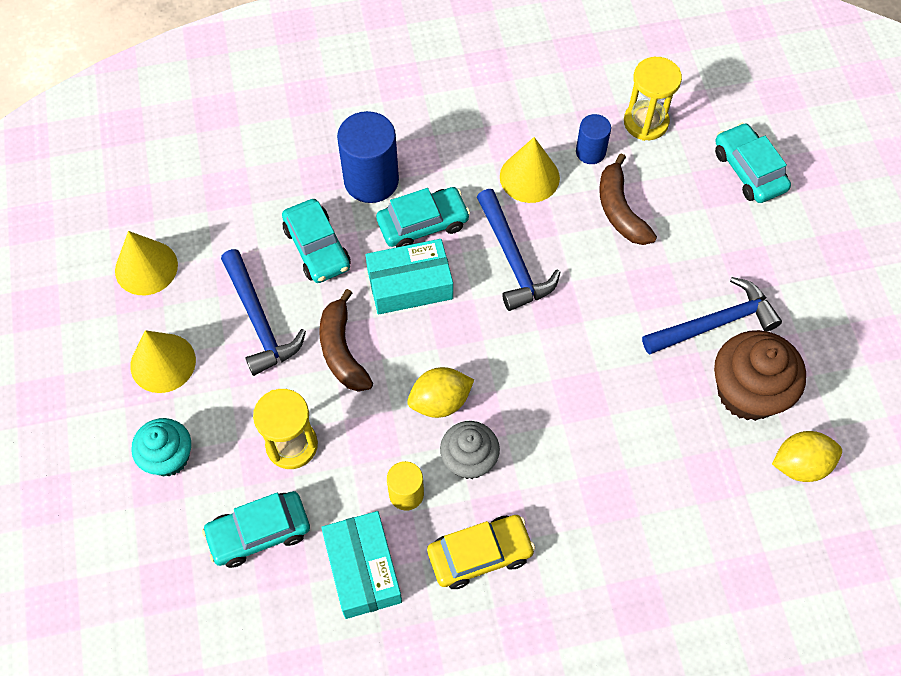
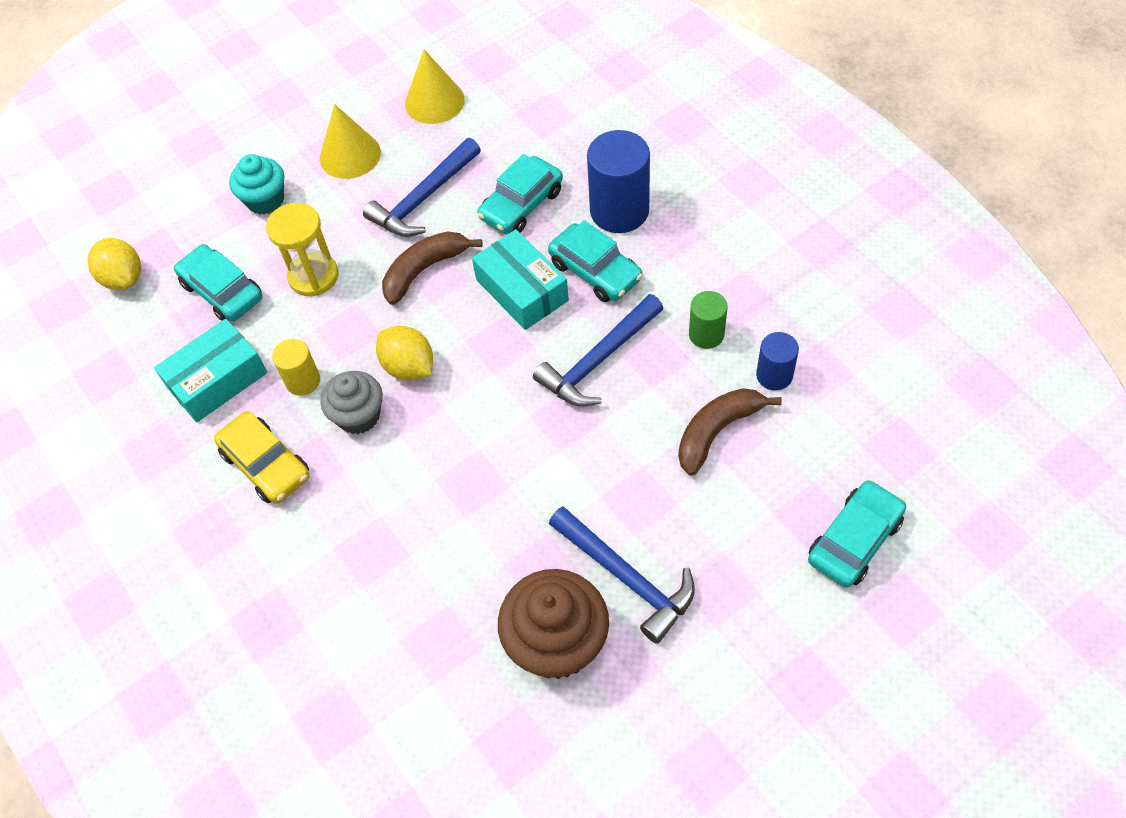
camera: 70 degrees right, 5 degrees down
(529, 177) = (706, 334): yellow cone -> green cylinder
(646, 122) = (850, 411): yellow hourglass -> none
(800, 464) = (492, 730): yellow lemon -> yellow lemon (123, 278)

